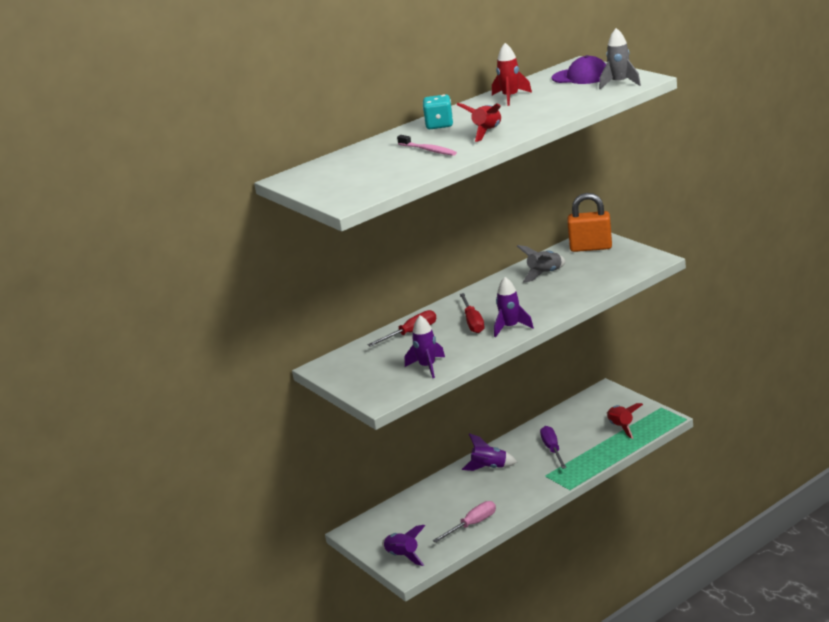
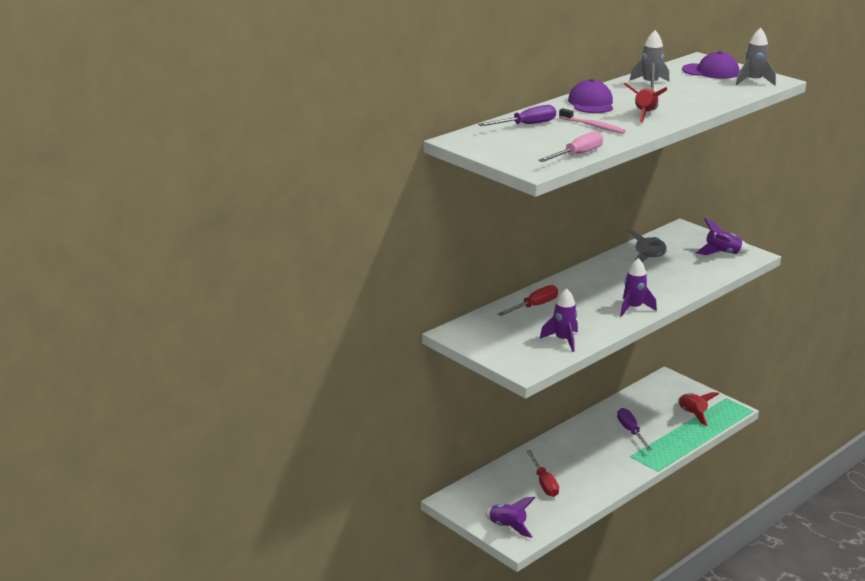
camera: 10 degrees left, 0 degrees up
(362, 155) = (526, 125): none -> purple screwdriver
(439, 125) = (591, 103): turquoise dice -> purple cap
(472, 524) = (570, 499): pink screwdriver -> pink screwdriver (577, 155)
(473, 322) = (593, 300): red screwdriver -> red screwdriver (544, 483)
(489, 467) = (573, 445): purple rocket -> purple rocket (722, 253)
(510, 97) = (650, 84): red rocket -> grey rocket
(591, 247) = (685, 238): orange padlock -> none

